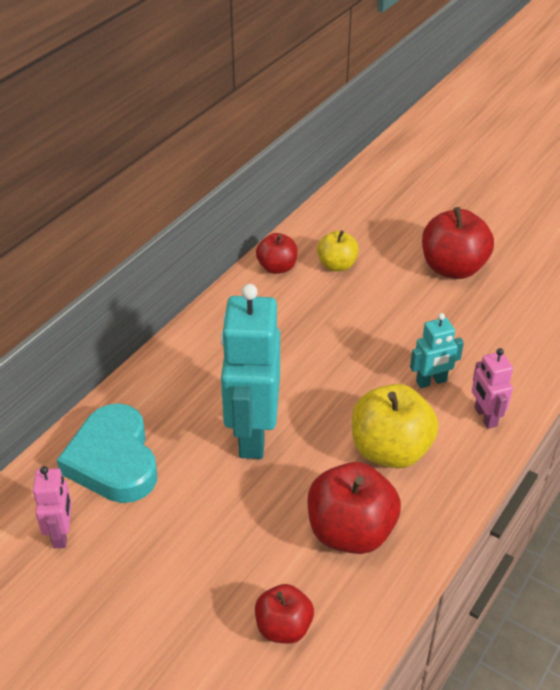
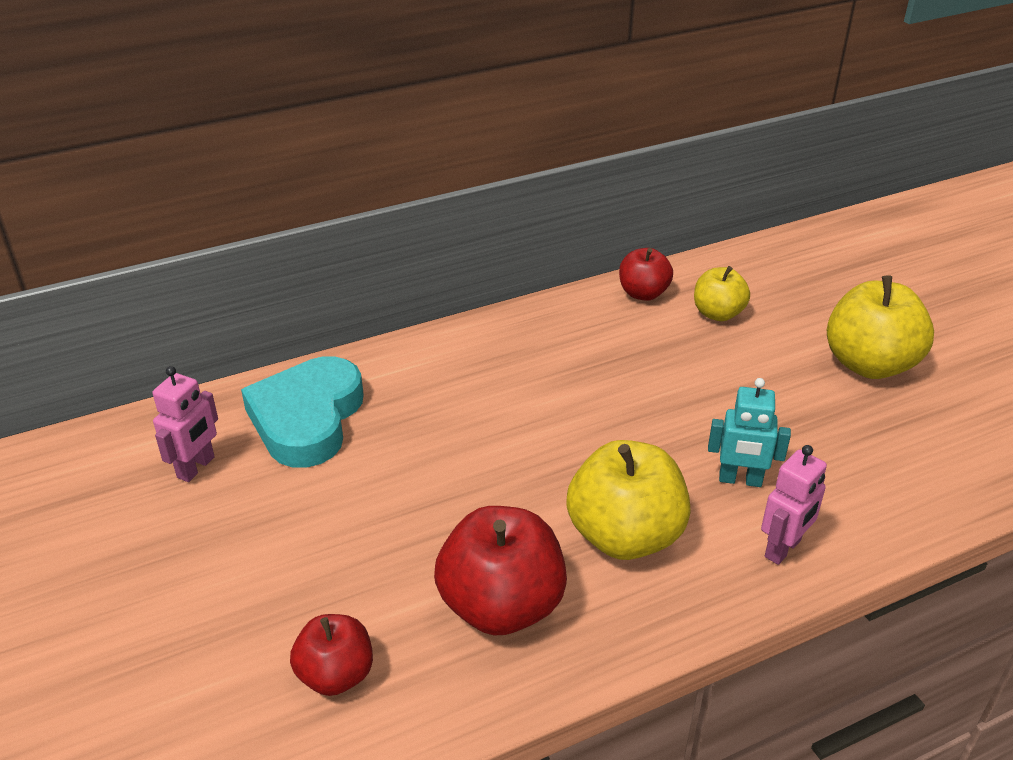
camera: 30 degrees right, 5 degrees down
(252, 434) = (474, 452): turquoise robot -> none
(453, 268) = (869, 364): red apple -> yellow apple
(485, 417) = (783, 549): pink robot -> pink robot turned 150 degrees counterclockwise

